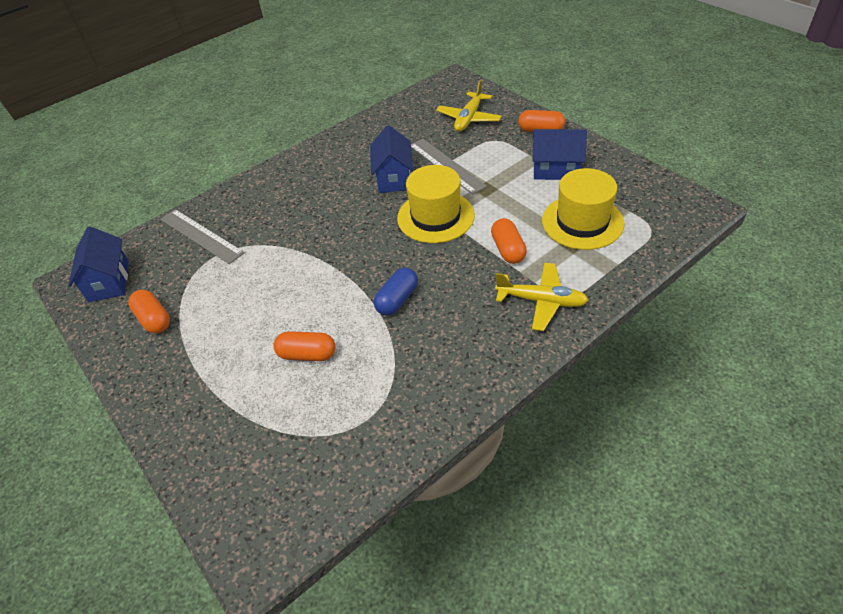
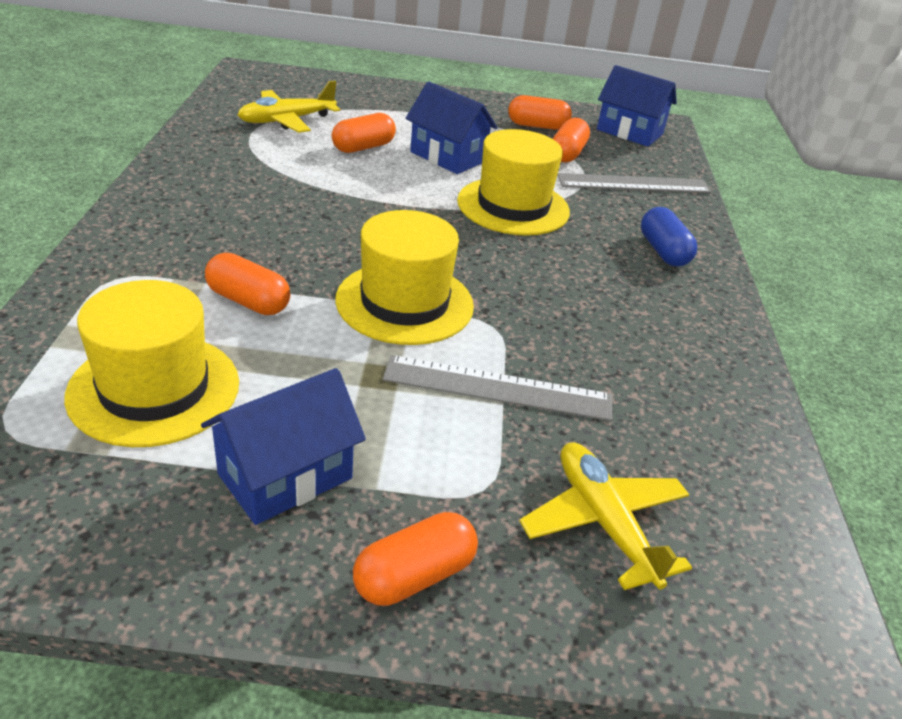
camera: 125 degrees right, 10 degrees down
(189, 280) = (567, 154): none -> orange capsule
(296, 251) = (513, 206): none -> yellow hat
(394, 178) = (545, 330): blue house -> blue house (448, 157)
(397, 300) = (332, 206): blue capsule -> blue capsule (663, 251)
(541, 301) = (146, 262): yellow plane -> yellow plane (287, 120)

